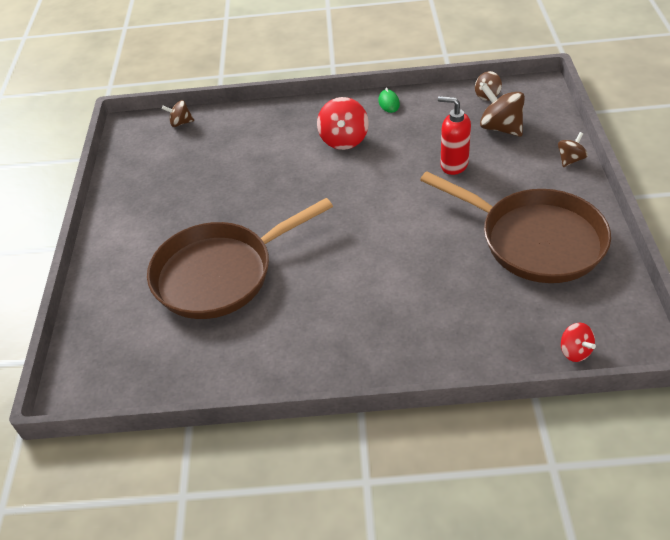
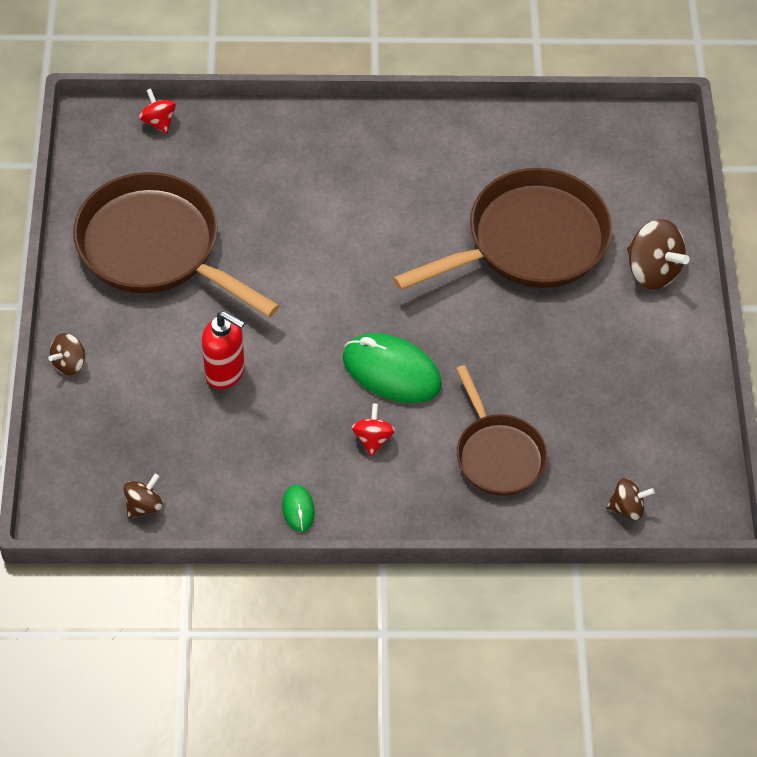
camera: 175 degrees right, 10 degrees up
(260, 140) = (497, 454): none -> brown pan
(332, 177) = (391, 371): none -> green mouse
(344, 140) = (373, 438): red spinning top -> red spinning top, size x0.58
(500, 128) = (143, 434): brown spinning top -> brown spinning top (652, 271)

